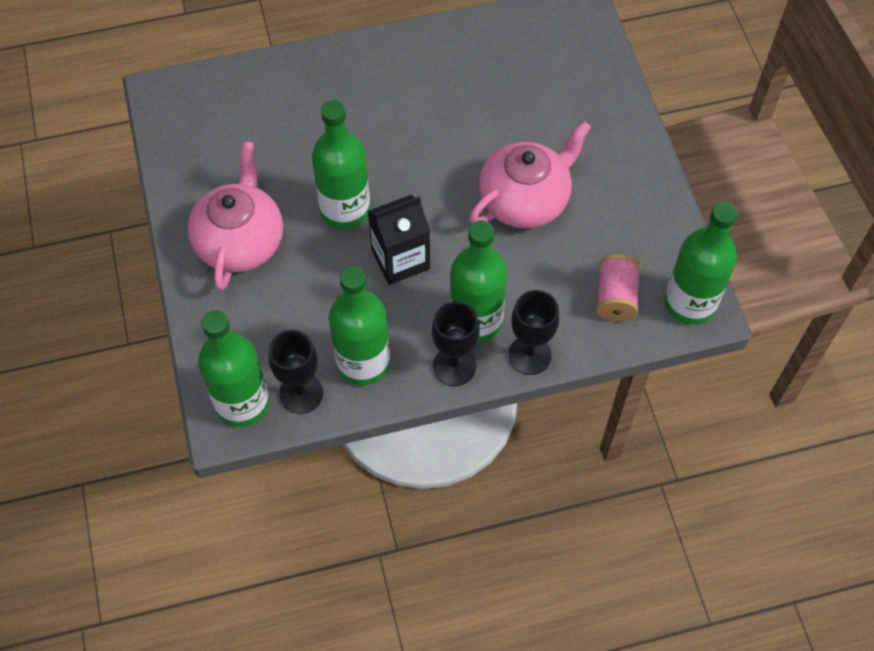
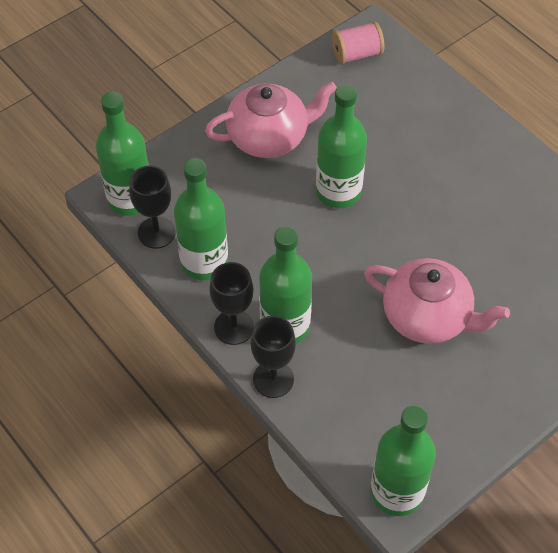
camera: 65 degrees right, 5 degrees down
(400, 259) = (313, 249): black carton -> none
(616, 297) = (368, 426): pink spool -> pink spool (357, 54)

